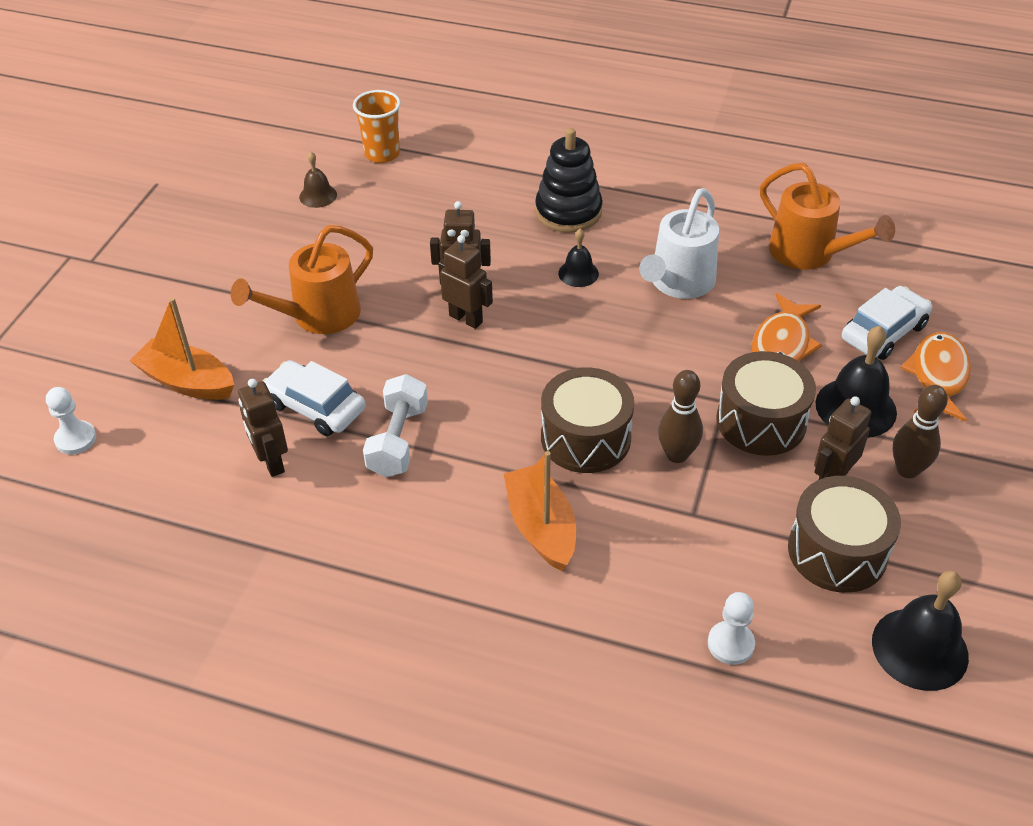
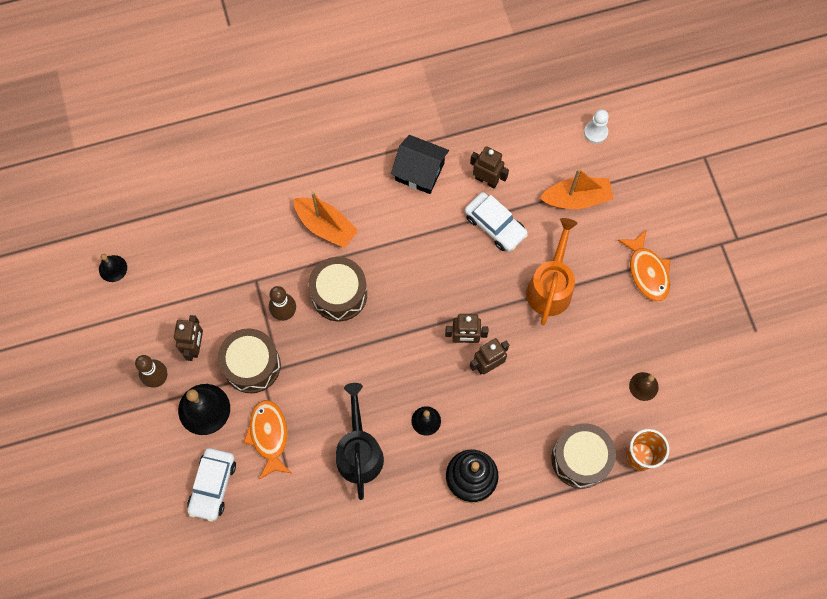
camera: 145 degrees right, 25 degrees up
(315, 407) = (495, 225): white car -> white car turned 45 degrees clockwise
(348, 523) = (419, 171): none -> black house
(398, 440) = (435, 232): white dumbbell -> none
(678, 283) = (359, 451): white watering can -> black watering can
(730, 644) = (200, 218): white pawn -> none
(810, 254) = (291, 536): orange watering can -> none
(837, 551) = (173, 301): brown drum -> brown drum (580, 459)
(920, 648) = (113, 268): black bell -> black bell, size x0.57
(938, 376) = (166, 465): orange fish -> orange fish (647, 271)

